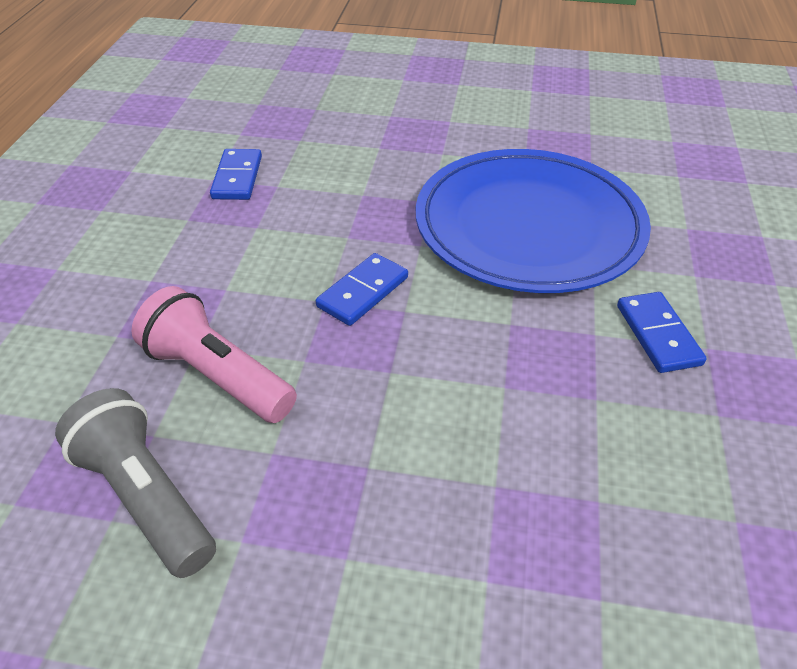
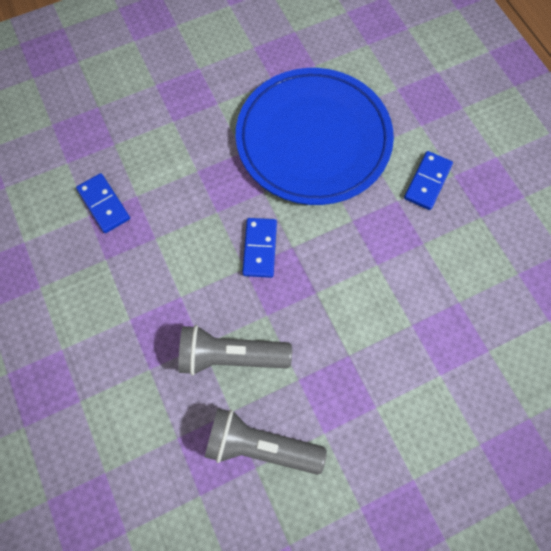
camera: 35 degrees left, 25 degrees up
(217, 376) = (230, 356): pink flashlight -> grey flashlight
(658, 335) = (427, 181): blue domino -> blue domino turned 75 degrees clockwise

